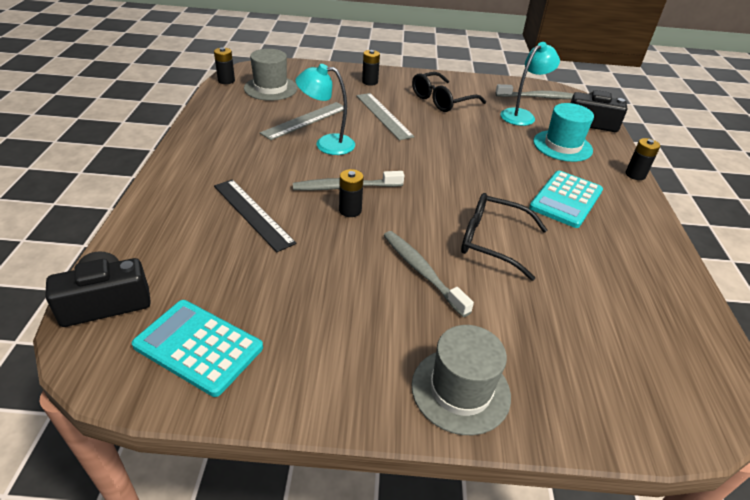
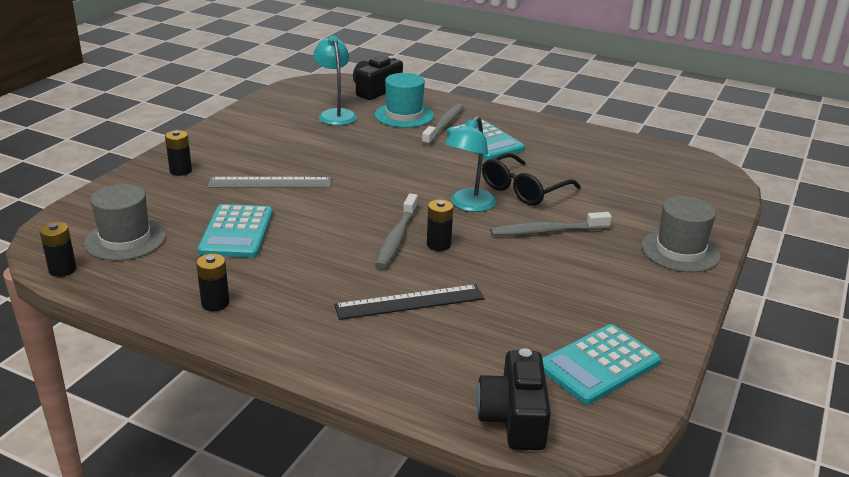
camera: 65 degrees left, 10 degrees down
(305, 120) = (236, 232): grey ruler -> turquoise calculator
(326, 144) = (303, 230): turquoise lamp -> turquoise lamp (468, 205)
(442, 100) = (267, 143): black glasses -> none
(538, 97) = (308, 96): grey toothbrush -> grey toothbrush (444, 125)
(635, 175) = (469, 103): black battery -> black battery (215, 303)

